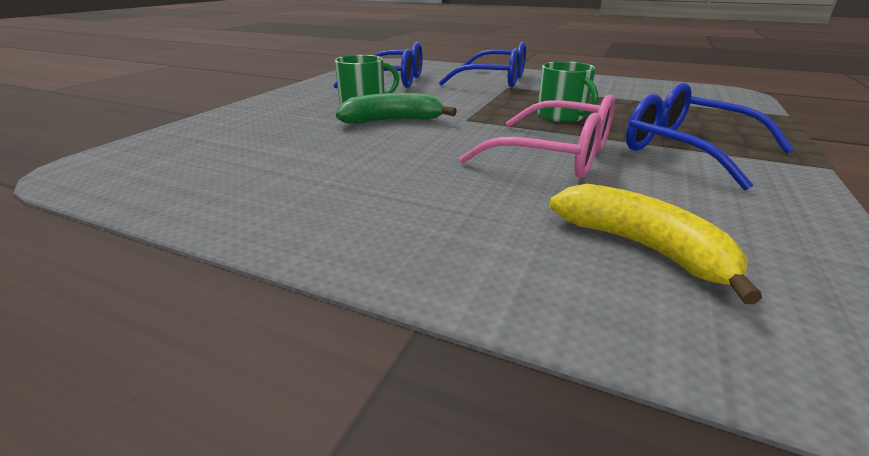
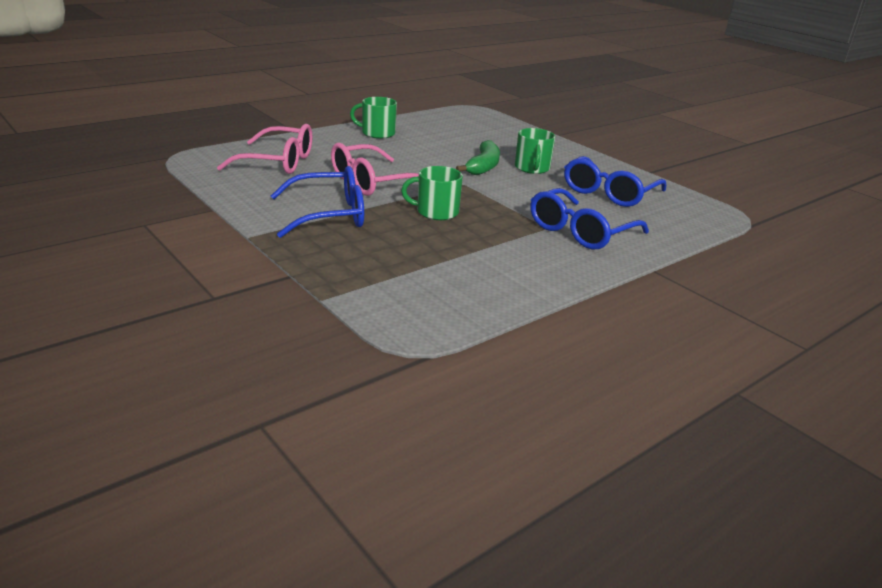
camera: 115 degrees right, 0 degrees up
(325, 211) = (377, 133): none -> green mug
(642, 247) = (277, 162): yellow banana -> pink glasses

